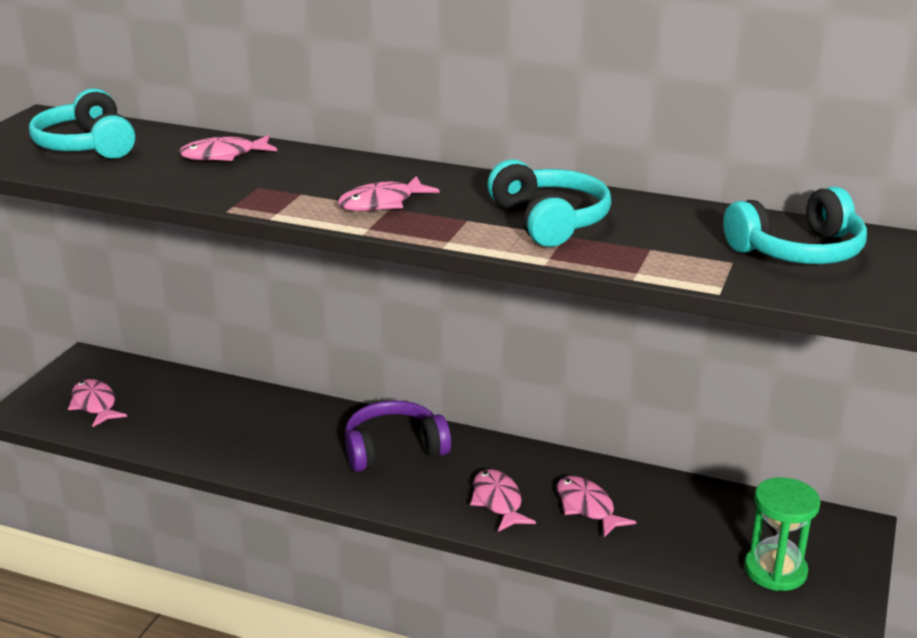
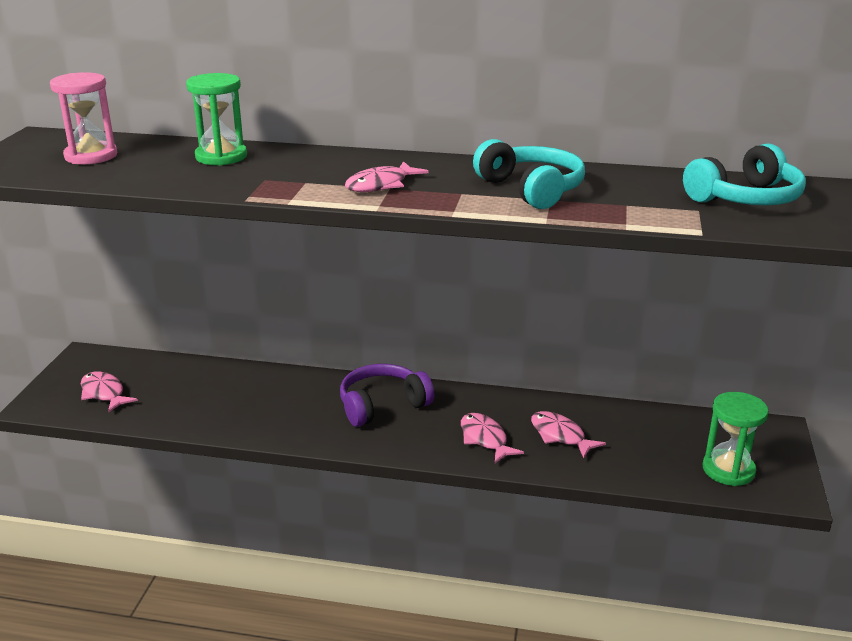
camera: 10 degrees left, 0 degrees up
(87, 145) = (91, 156): turquoise headphones -> pink hourglass
(223, 155) = (221, 157): pink fish -> green hourglass

